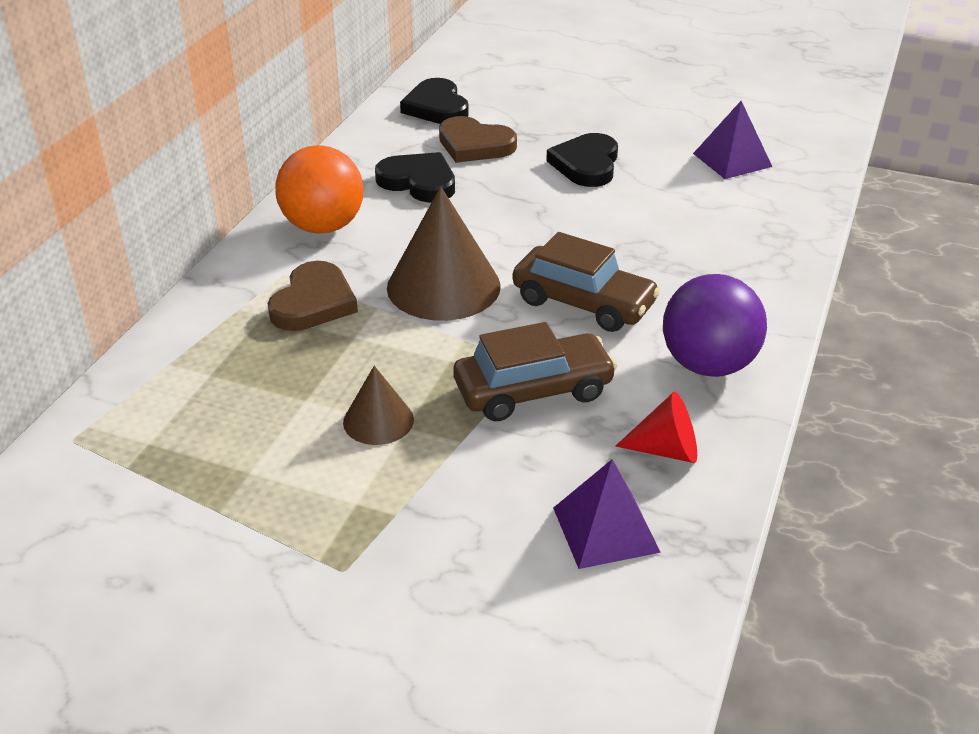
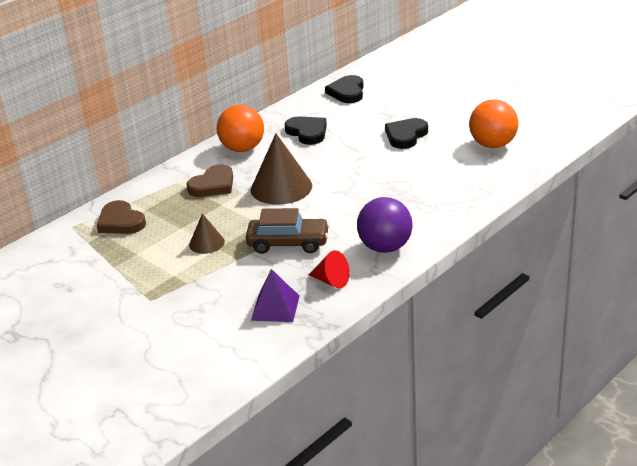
camera: 25 degrees right, 5 degrees down
(474, 145) = (352, 116): brown heart -> brown heart (121, 222)
(583, 303) = (346, 207): brown car -> none
(732, 160) = (493, 145): purple pyramid -> orange ball

